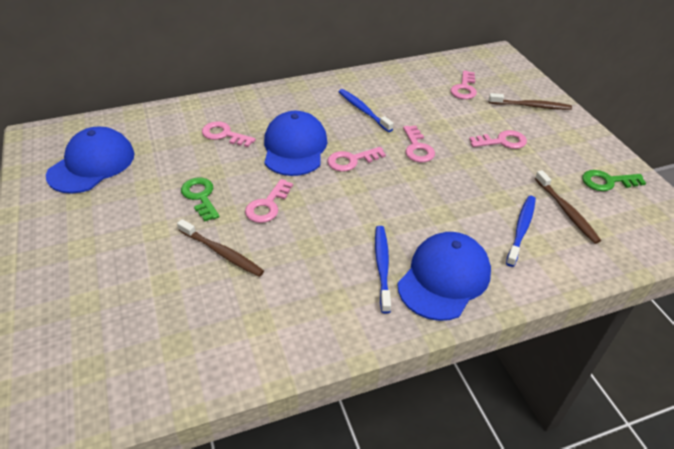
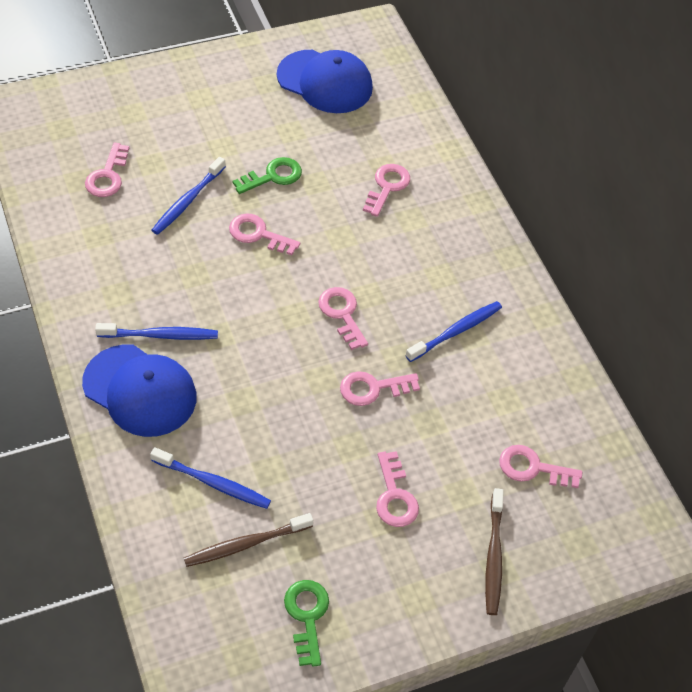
camera: 85 degrees right, 10 degrees up
(176, 318) = (107, 176): none -> pink key
(222, 253) = (187, 201): brown toothbrush -> blue toothbrush
(295, 148) = (365, 256): blue cap -> none

